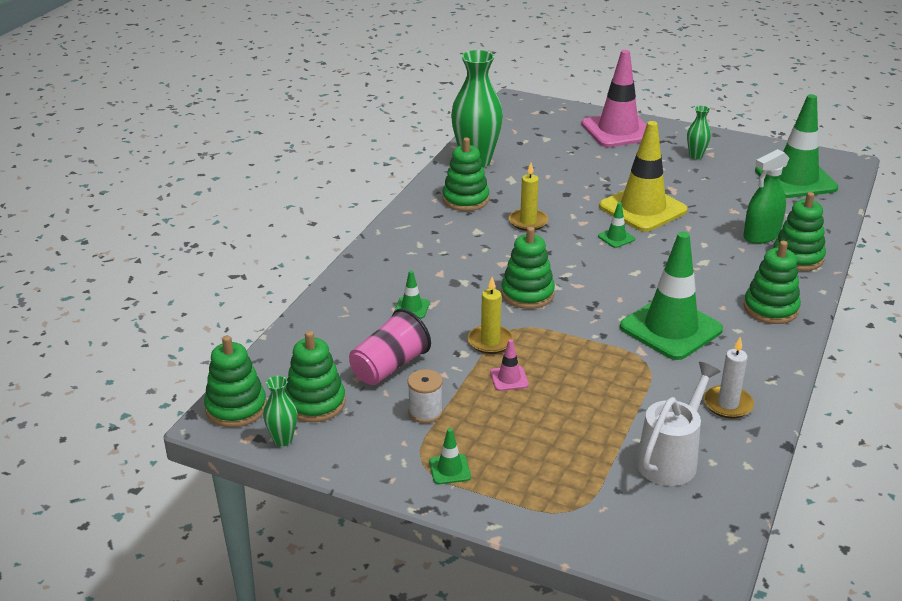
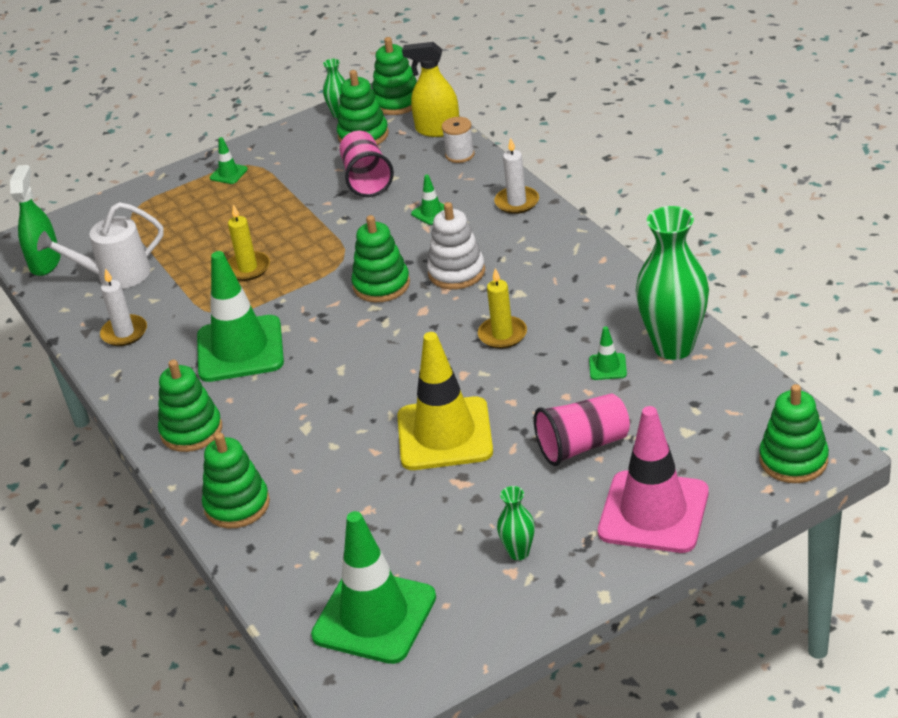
camera: 130 degrees right, 5 degrees up
(275, 358) = (437, 129): none -> yellow spray bottle
(364, 271) = (517, 202): none -> white candle
(425, 412) = (296, 180): white spool -> white spool (460, 155)
(465, 199) = (590, 307): green stacking toy -> green stacking toy (793, 460)
(478, 265) = (456, 272): none -> white stacking toy
(490, 341) = (340, 239): yellow candle -> yellow candle (248, 268)
(509, 378) = (285, 232): pink traffic cone -> none
(595, 163) = (583, 445): none -> pink cup
(616, 238) = (410, 385): green traffic cone -> green traffic cone (607, 367)
(671, 458) = (115, 275): white watering can -> white watering can turned 90 degrees clockwise
(761, 236) = (300, 501): green spray bottle -> green spray bottle (45, 262)

